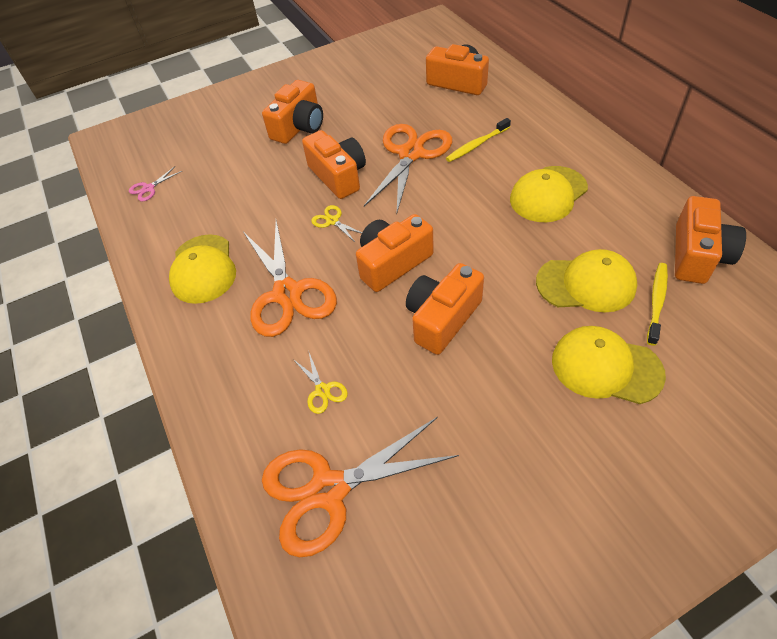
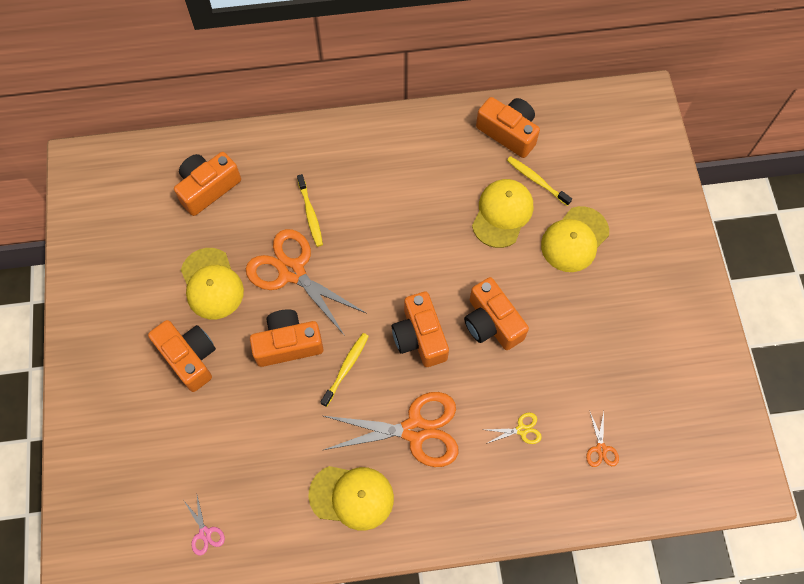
camera: 75 degrees left, 15 degrees up
(328, 489) = (601, 449): orange scissors -> orange scissors, size x0.42
(332, 221) = (346, 368): yellow scissors -> yellow toothbrush
(548, 194) = (401, 191): yellow cap -> yellow cap (212, 284)

